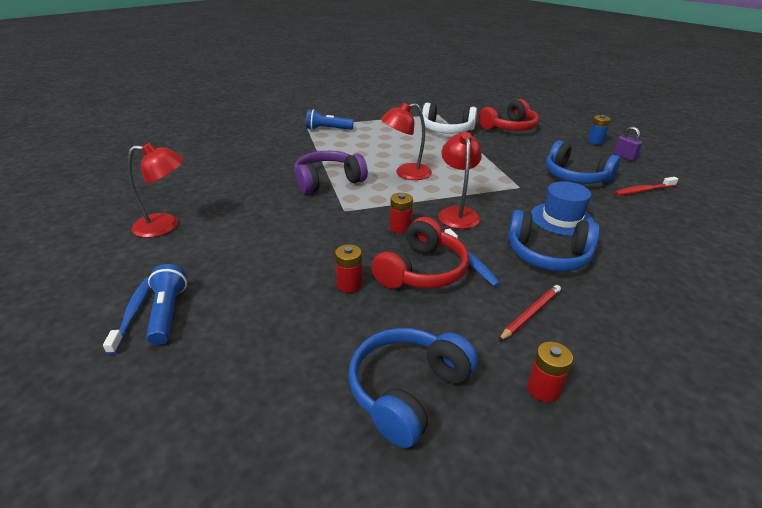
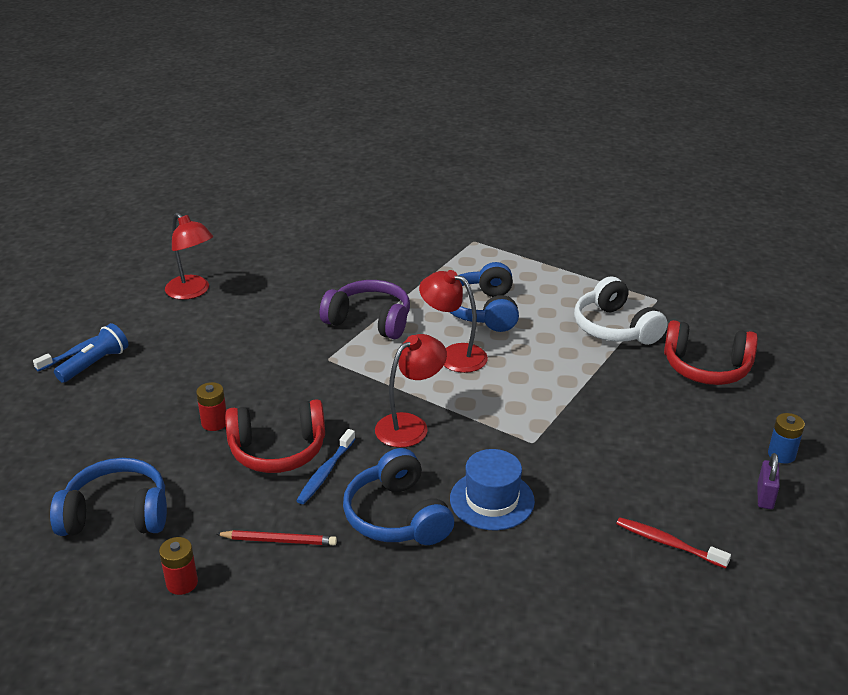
camera: 50 degrees right, 0 degrees up
(327, 129) = (486, 257): blue flashlight -> none
(400, 228) = (336, 405): red battery -> none
(575, 177) = (626, 474): blue headphones -> blue headphones (483, 310)

